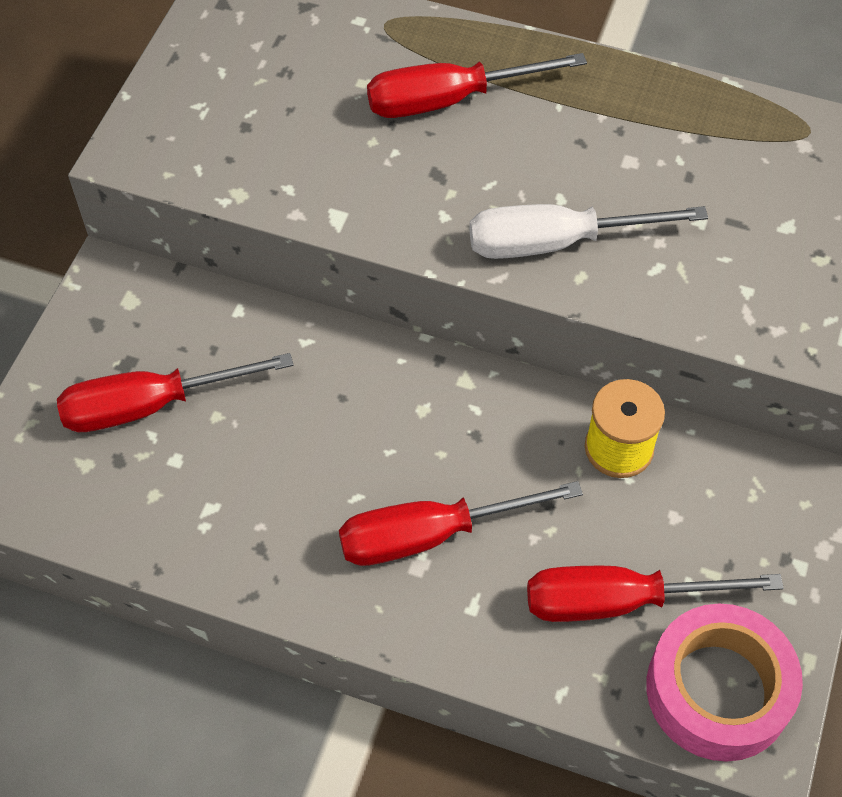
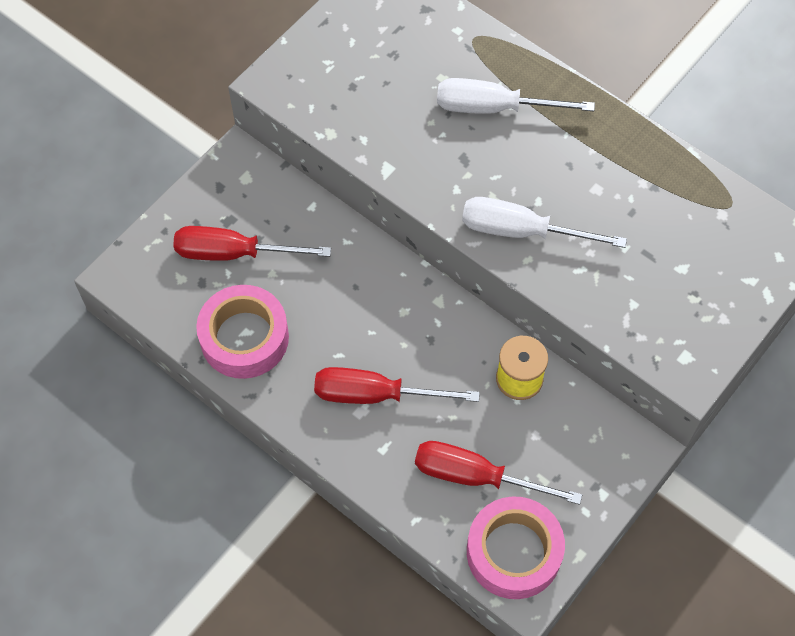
camera: 20 degrees right, 5 degrees up
(210, 517) = (244, 338): none -> pink tape
(449, 100) = (494, 108): red screwdriver -> white screwdriver

